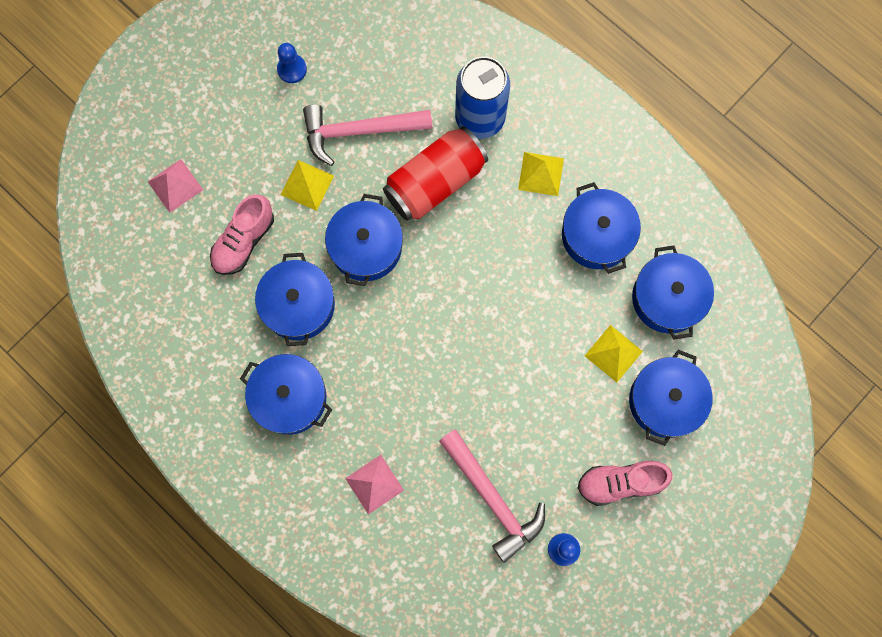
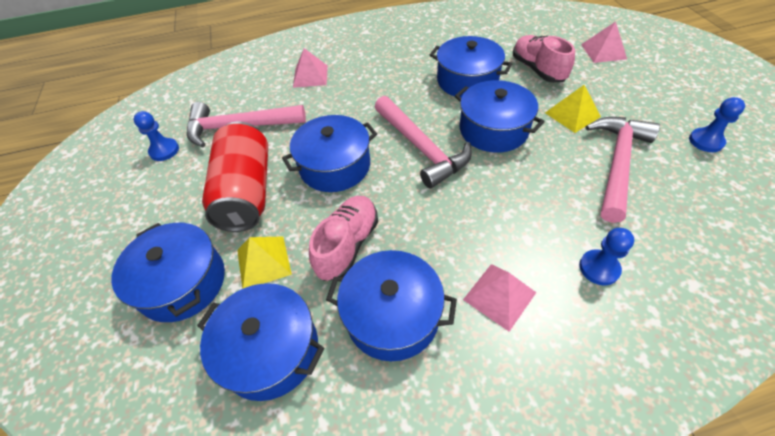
camera: 125 degrees right, 25 degrees down
(289, 398) = (402, 58): blue pot -> blue pot (335, 166)
(425, 299) = (421, 148): none -> pink hammer
(435, 182) = (534, 198): red can -> red can (247, 192)
(480, 118) = (599, 268): blue can -> blue pawn
(541, 174) = (499, 296): yellow pyramid -> pink pyramid
(620, 482) = (163, 208): pink shoe -> pink shoe (348, 245)

